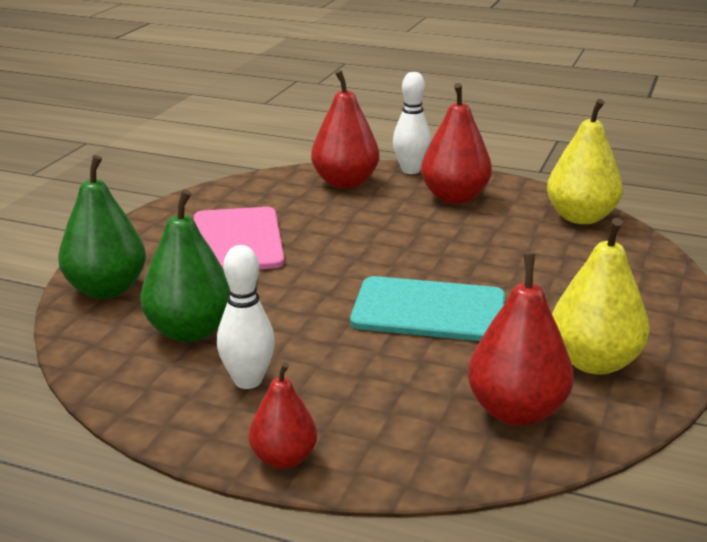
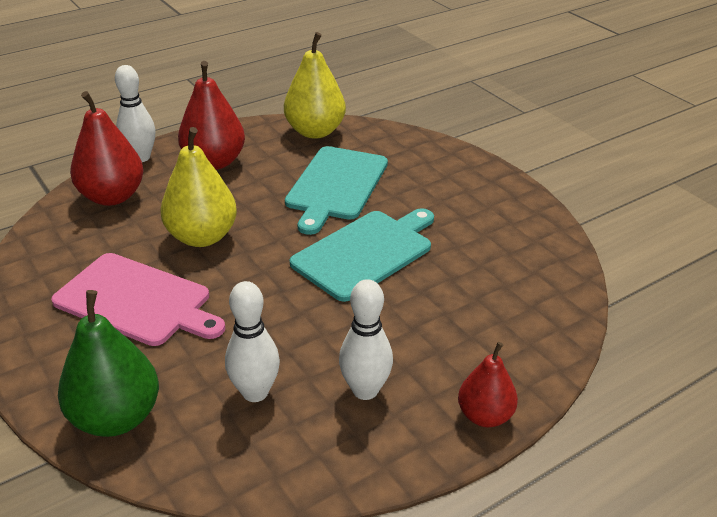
camera: 55 degrees left, 10 degrees up
(190, 331) = (255, 392): green pear -> white bowling pin
(513, 259) = (336, 186): none -> turquoise cutting board
(516, 411) = (519, 282): red pear -> none
(594, 362) = (493, 224): yellow pear -> yellow pear (202, 237)

